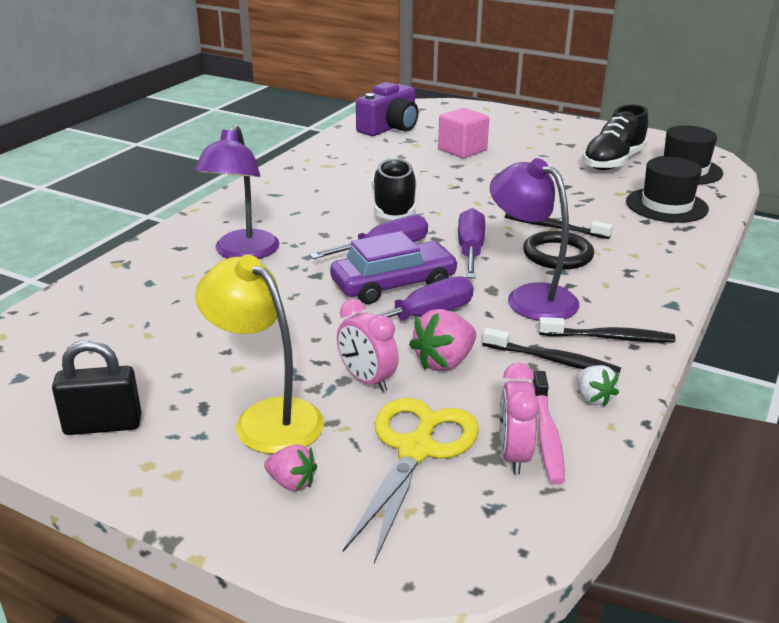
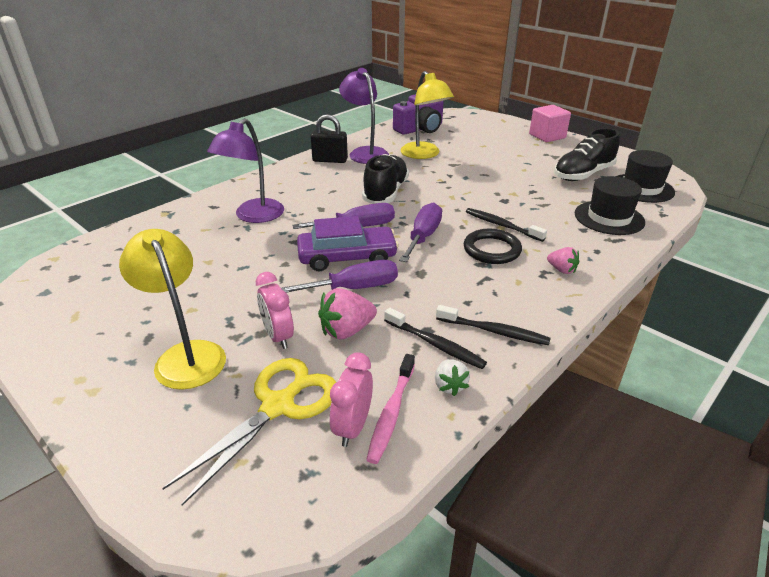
camera: 15 degrees right, 5 degrees up
(103, 425) = (72, 340): black padlock -> black padlock (330, 160)
(291, 483) = (168, 416): pink strawberry -> pink strawberry (561, 270)
(414, 157) = (424, 154): none -> yellow lamp
(462, 150) = (465, 152): pink cube -> pink cube (547, 136)
(530, 297) = (448, 284): purple lamp -> purple lamp (365, 153)

